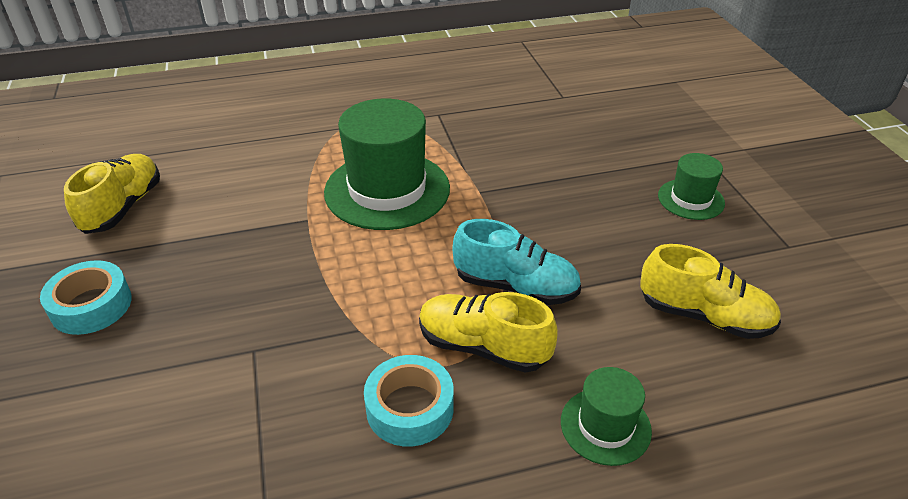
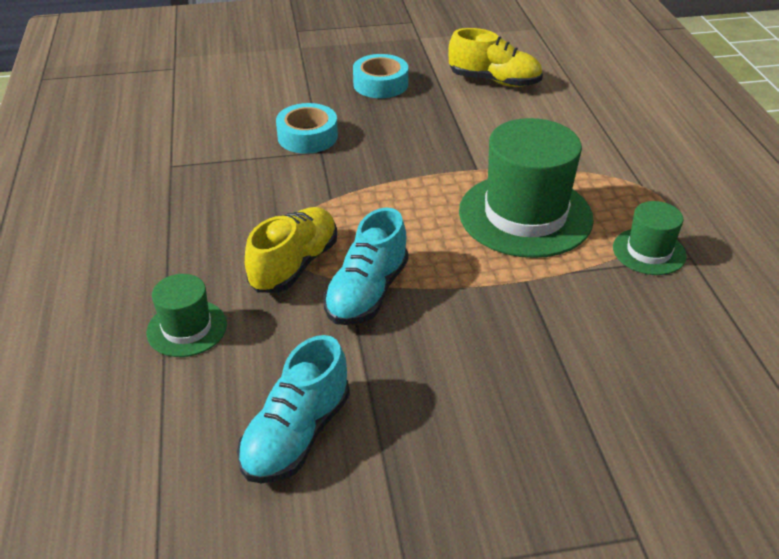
camera: 95 degrees right, 0 degrees up
(410, 408) = (243, 223): turquoise tape -> turquoise tape (307, 136)
(691, 199) = (517, 483): green hat -> green hat (649, 251)
(704, 316) = (296, 434): yellow shoe -> turquoise shoe

